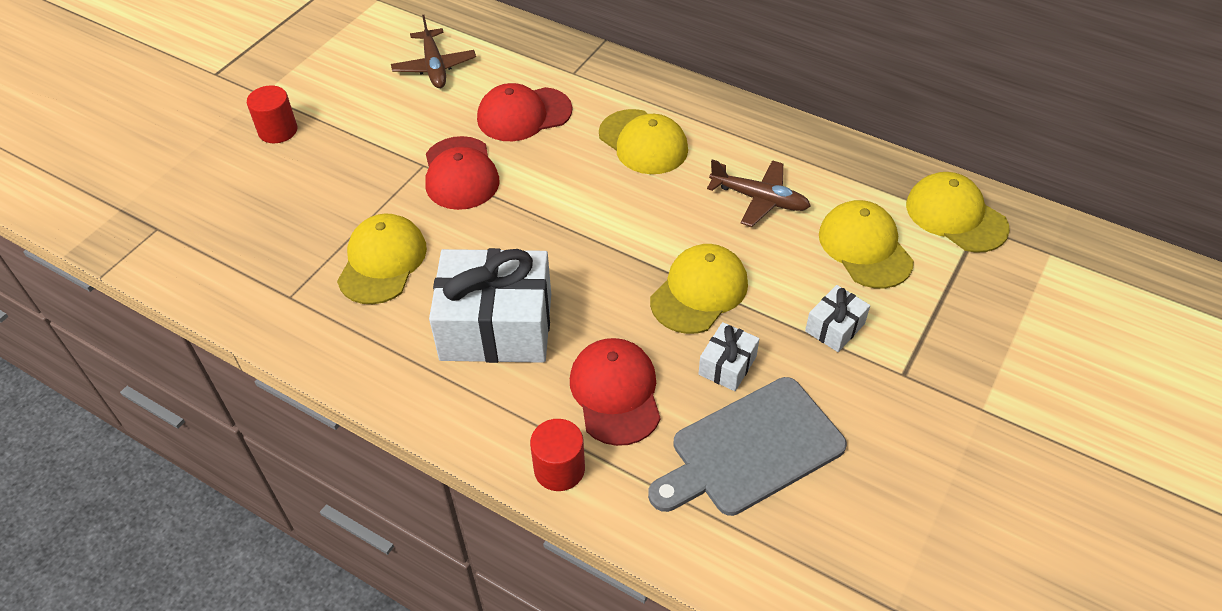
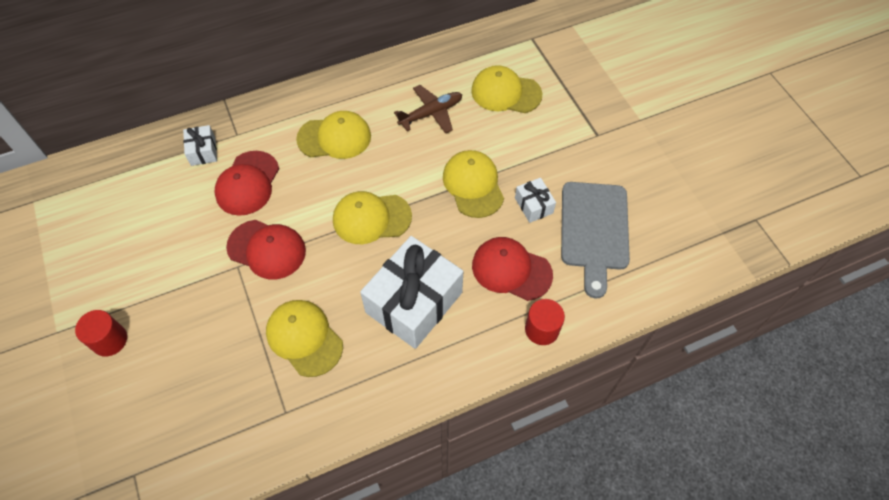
camera: 55 degrees left, 10 degrees up
(434, 66) = (146, 207): brown plane -> none
(834, 327) = (546, 142): white gift -> white gift (203, 151)
(955, 216) = (517, 42): yellow cap -> yellow cap (371, 218)

